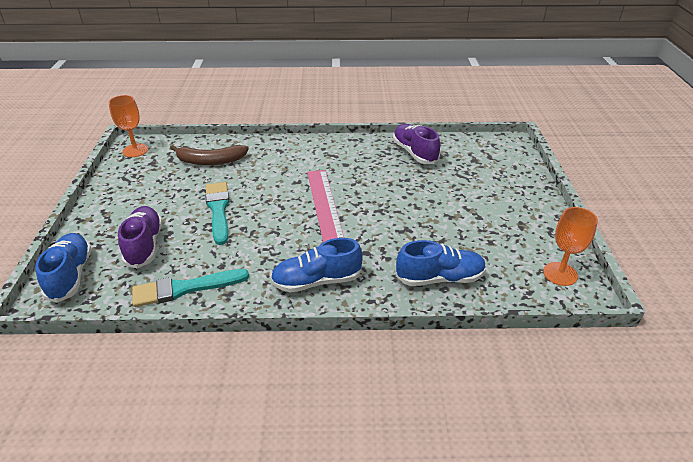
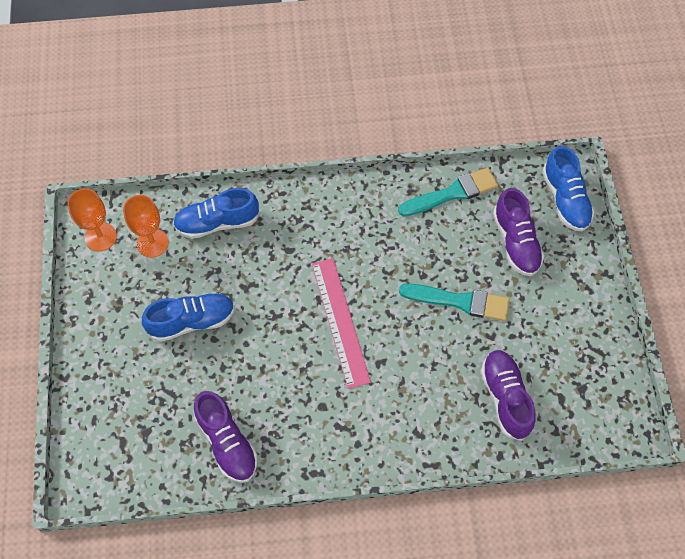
camera: 175 degrees right, 25 degrees up
(135, 150) = (619, 415): orange goblet -> orange goblet (152, 243)
(210, 161) = (505, 398): brown banana -> purple shoe
(218, 210) = (459, 301): turquoise brush -> turquoise brush turned 60 degrees counterclockwise
(316, 281) = (333, 210): blue shoe -> blue shoe (192, 321)

